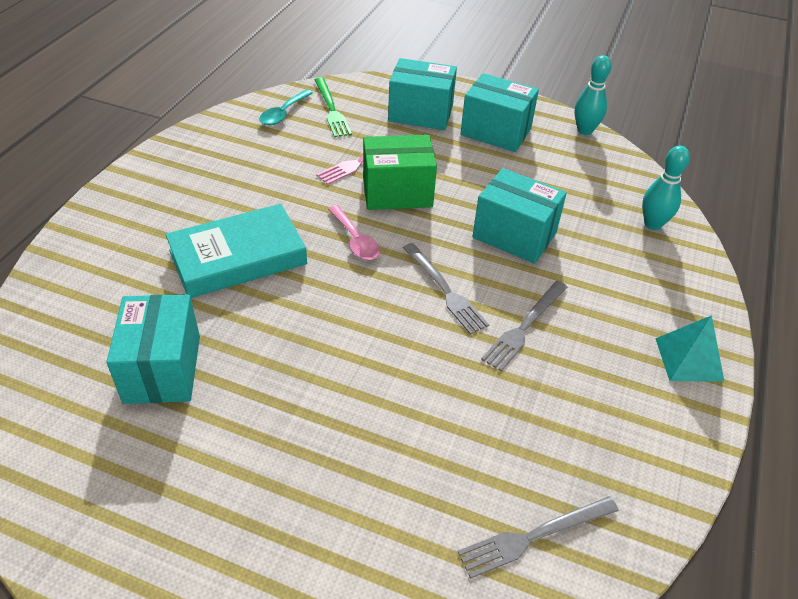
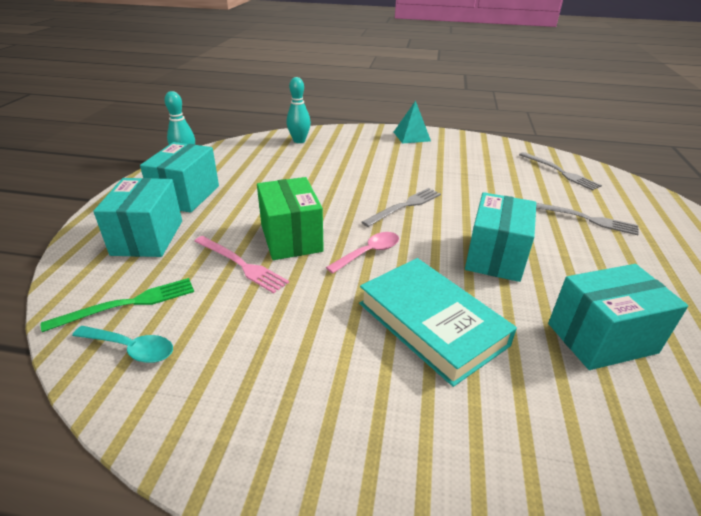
camera: 100 degrees left, 10 degrees down
(514, 235) = (330, 183): turquoise box -> turquoise box (495, 256)
(524, 327) = (420, 177): grey fork -> grey fork (585, 218)

